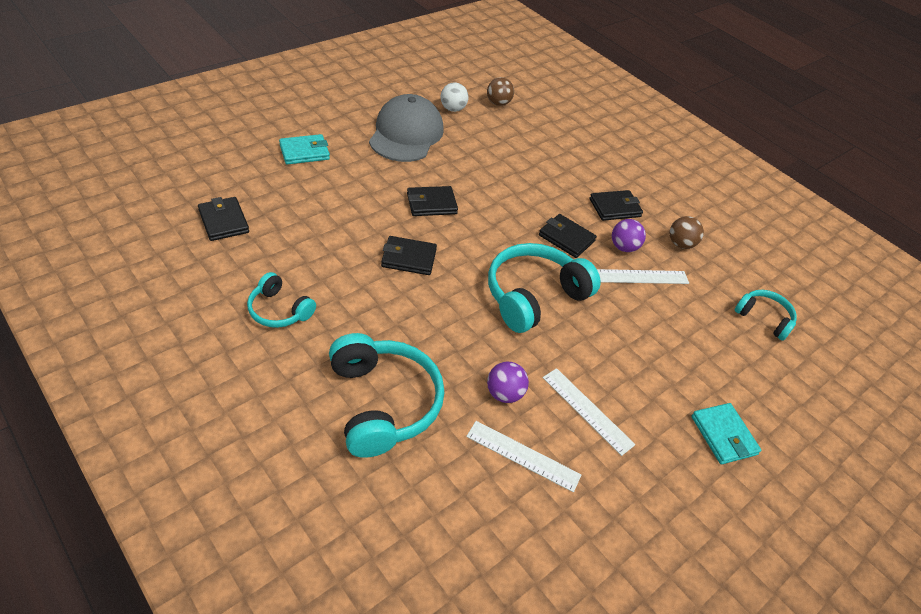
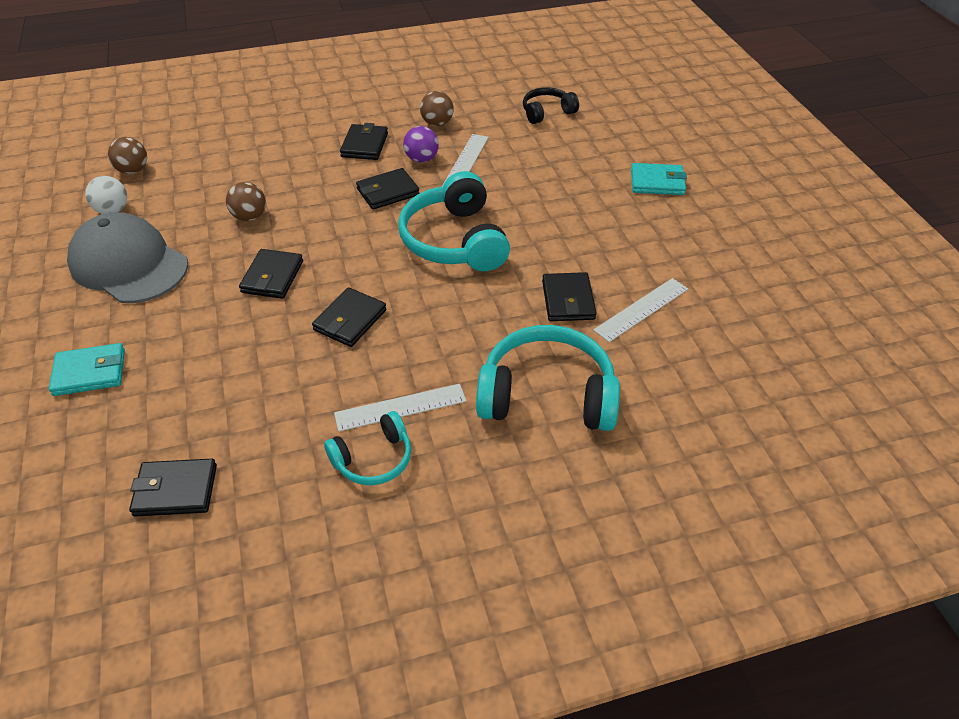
camera: 60 degrees left, 0 degrees up
(304, 152) = (90, 372): turquoise wallet -> turquoise wallet turned 75 degrees clockwise
(487, 172) = (250, 217): none -> brown ball
(504, 393) = (568, 300): purple ball -> black wallet
(587, 410) = (606, 251): white ruler -> white ruler (400, 407)
(763, 318) = (547, 112): turquoise headphones -> black headphones

